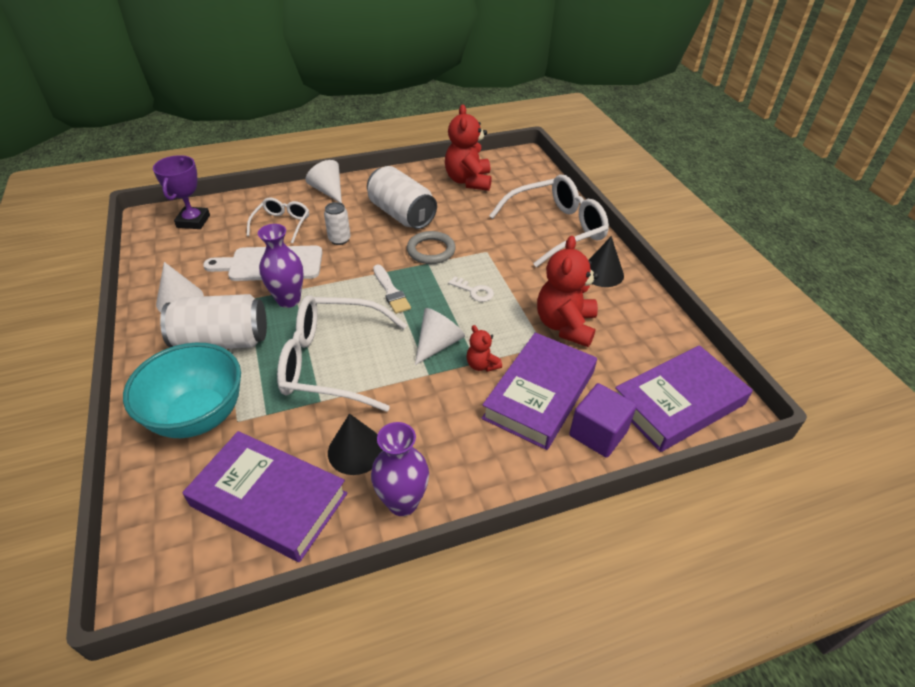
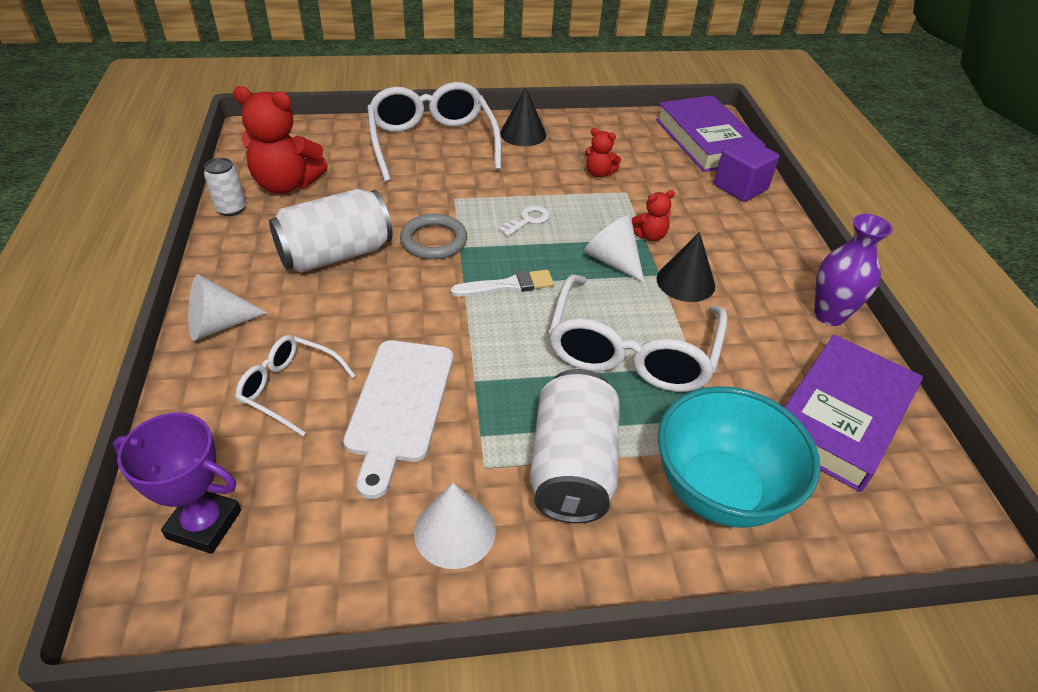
camera: 80 degrees left, 0 degrees up
(288, 300) = (496, 387): purple vase -> none
(339, 239) = (368, 323): white can -> white can (231, 209)
(356, 450) = (768, 342): black cone -> black cone (685, 282)
(539, 394) = (693, 208): purple book -> none
(565, 325) = (599, 173): red teddy bear -> red teddy bear, size x0.50

